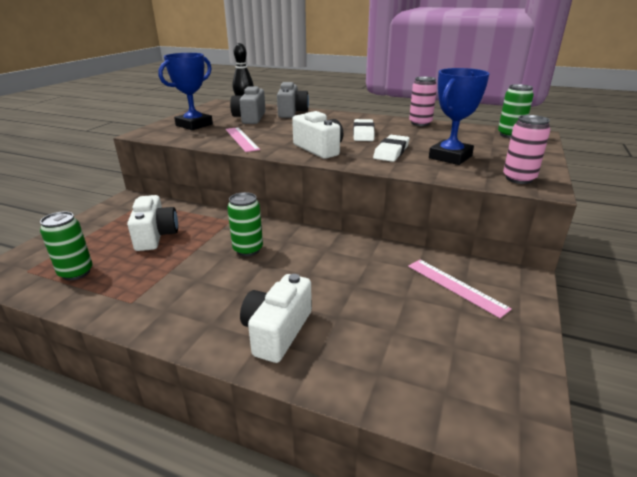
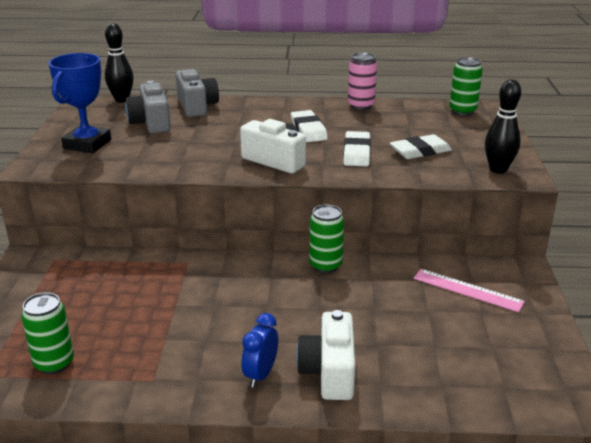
camera: 20 degrees left, 0 degrees up
(155, 235) = (111, 299): white camera -> none
(217, 319) = (260, 374): none -> blue clock
(241, 139) = (171, 159): pink ruler -> none
(248, 249) = (236, 294): green can -> green can (325, 265)
(450, 157) = (420, 151): blue trophy -> white eraser
(519, 179) = (498, 169): pink can -> black bowling pin

